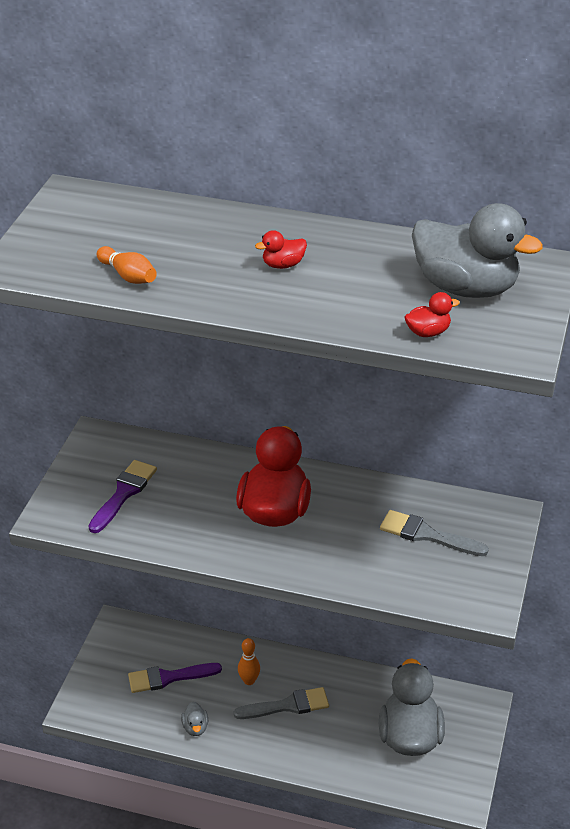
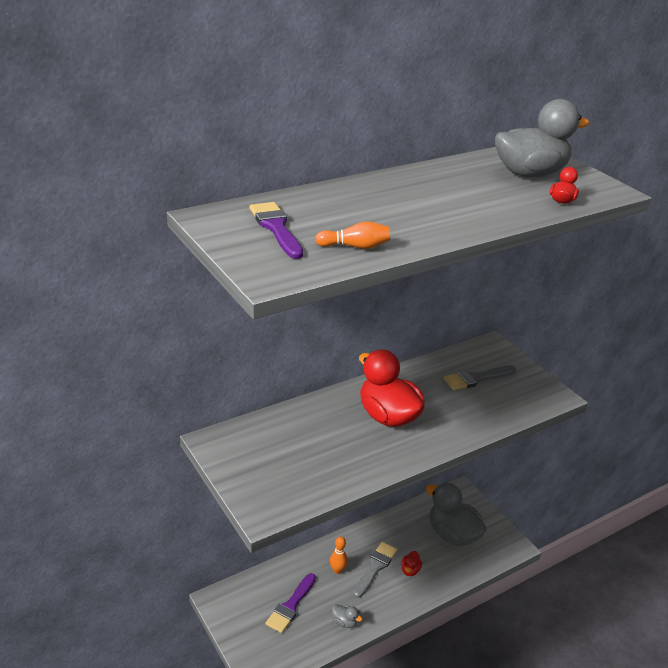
camera: 50 degrees left, 5 degrees down
(124, 493) = (287, 464): purple brush -> purple brush (276, 228)
(283, 265) = (425, 201): red duck -> red duck (410, 570)

